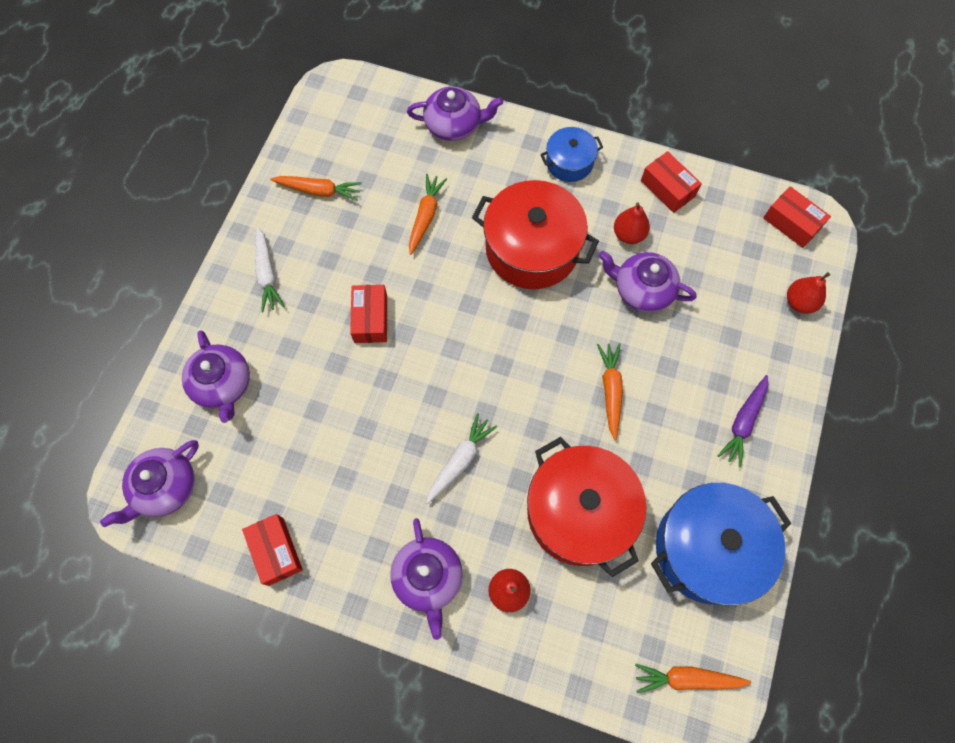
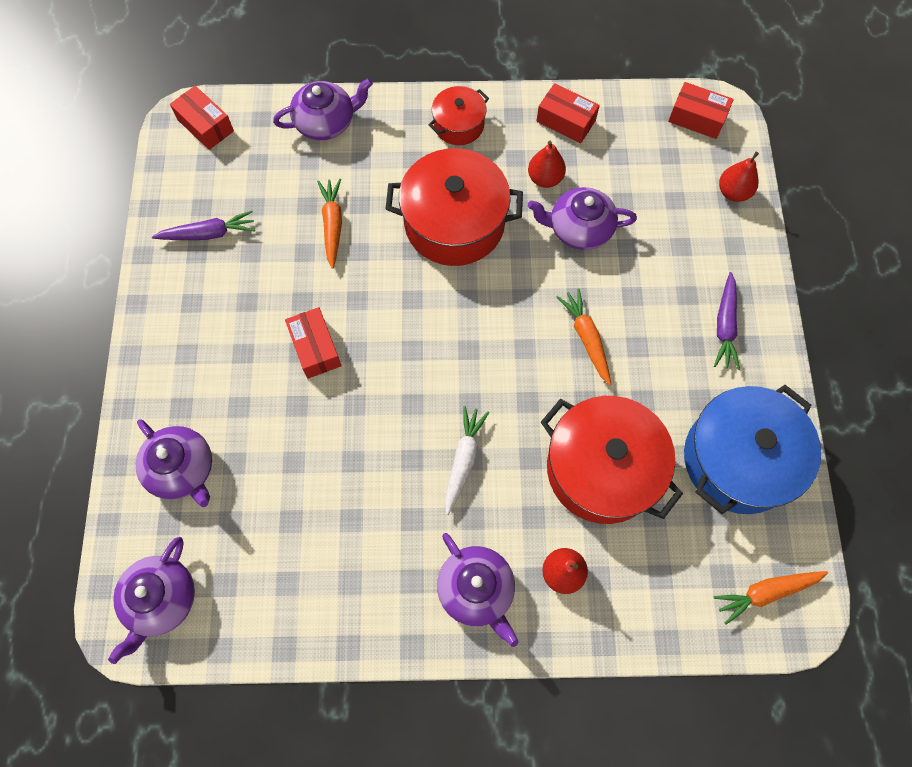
camera: 20 degrees left, 0 degrees up
(267, 274) = (186, 338): white carrot -> none
(276, 551) = (308, 621): red box -> red box (205, 125)
(318, 191) = (208, 234): orange carrot -> purple carrot
(569, 162) = (459, 125): blue pot -> red pot

